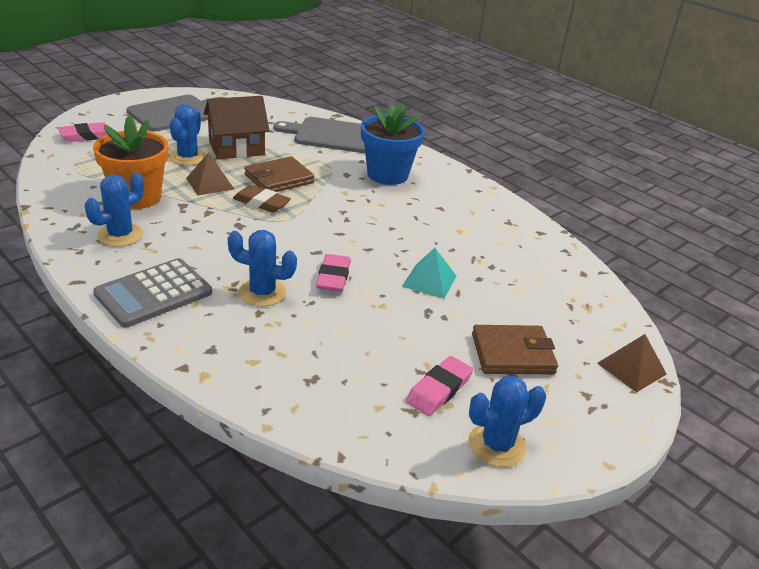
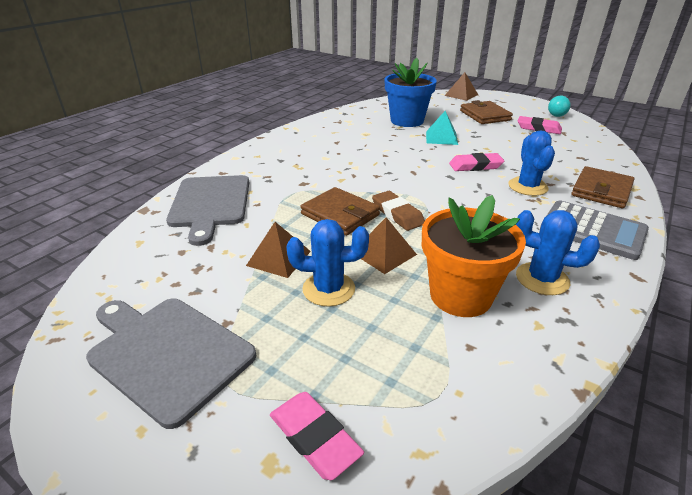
camera: 100 degrees left, 0 degrees up
(217, 343) = (601, 190): none -> brown wallet
(236, 148) = (279, 258): brown house -> brown pyramid
(261, 203) = (397, 214): brown eraser -> brown eraser turned 45 degrees counterclockwise
(387, 175) = (292, 165): blue flower pot -> blue flower pot (407, 121)
(497, 445) = (556, 116): blue cactus -> turquoise ball

